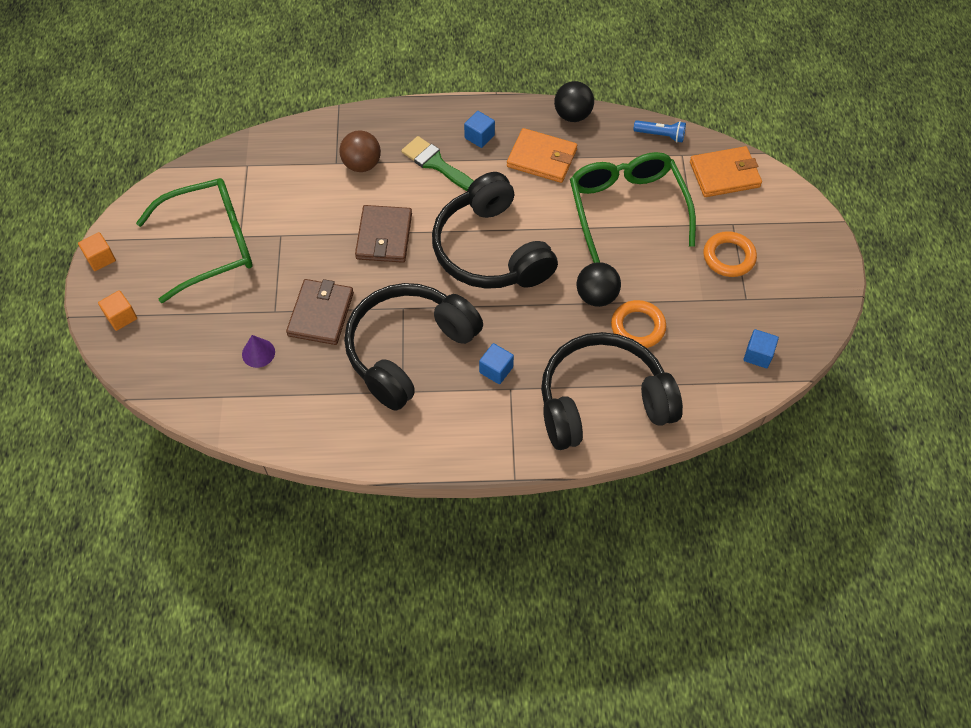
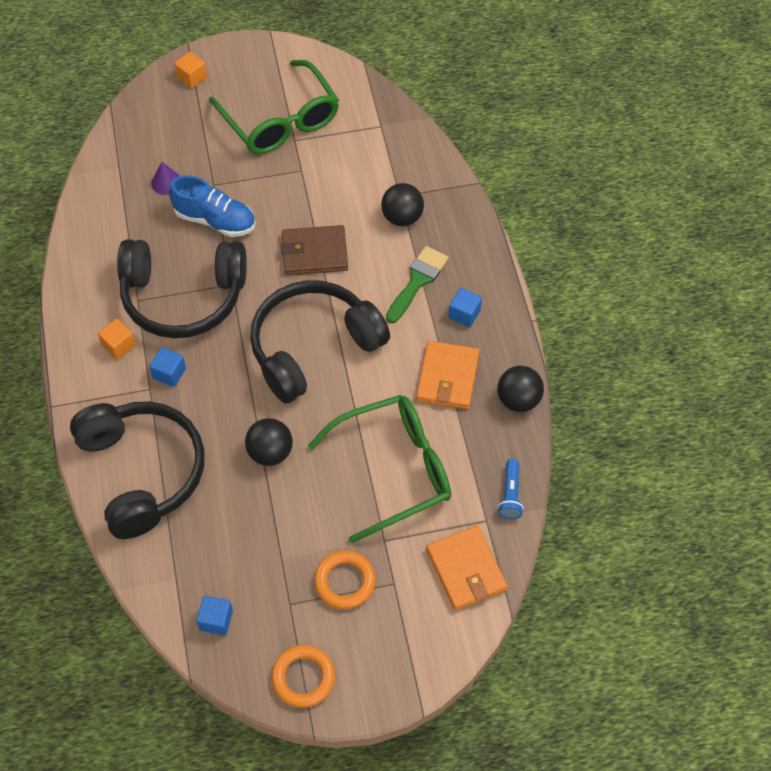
camera: 80 degrees right, 0 degrees up
(100, 258) = (252, 47): orange cube -> orange cube (119, 345)
(321, 314) = (215, 220): brown wallet -> blue shoe
(362, 164) = (402, 217): brown ball -> black ball
(408, 350) = (183, 297): black headphones -> black headphones turned 150 degrees clockwise
(638, 327) = (236, 496): orange ring -> orange ring (303, 678)

